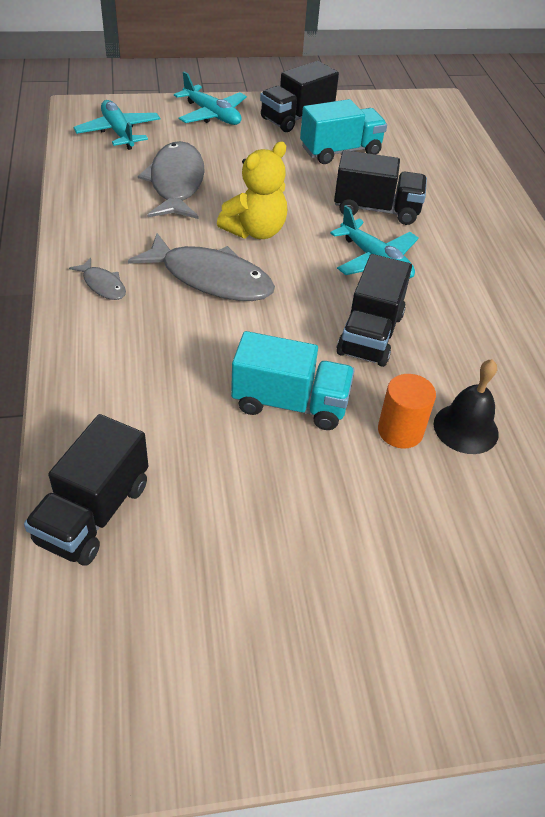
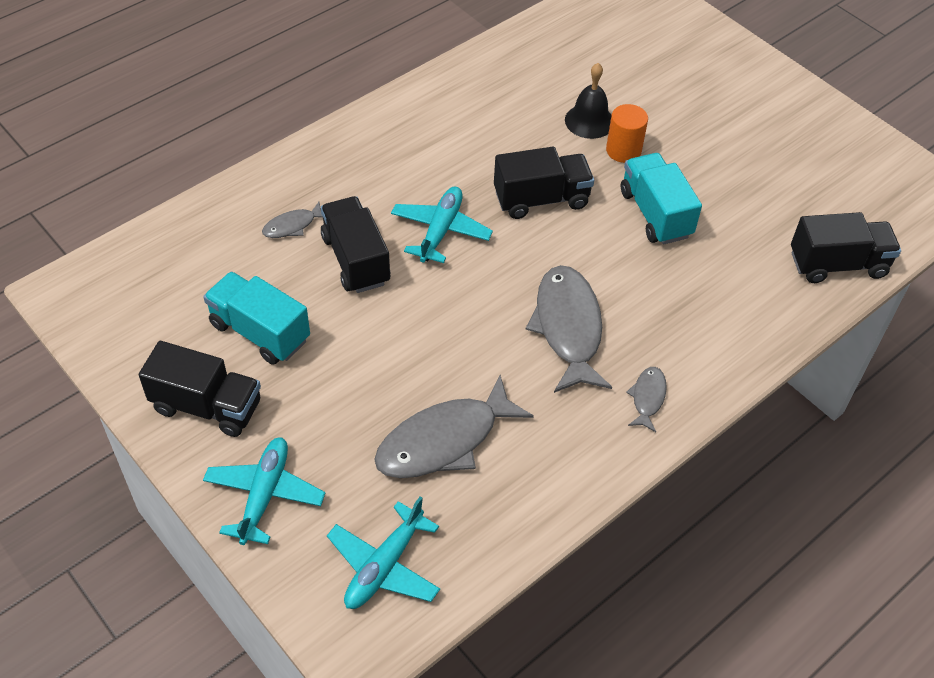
camera: 120 degrees left, 5 degrees up
(255, 231) = (471, 332): yellow teddy bear -> none
(436, 196) = (292, 226): none -> grey fish

